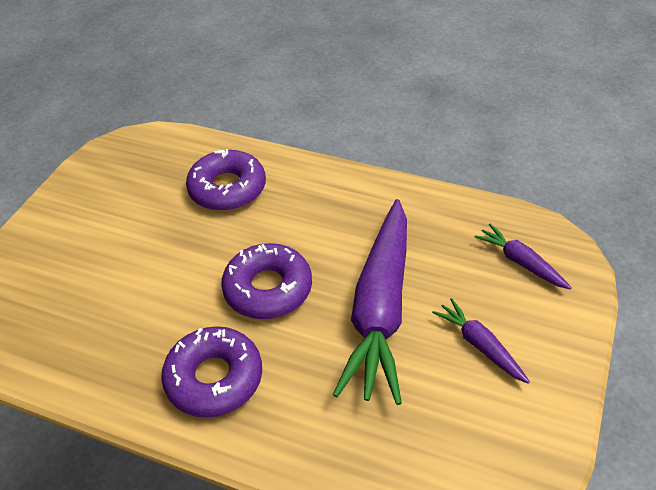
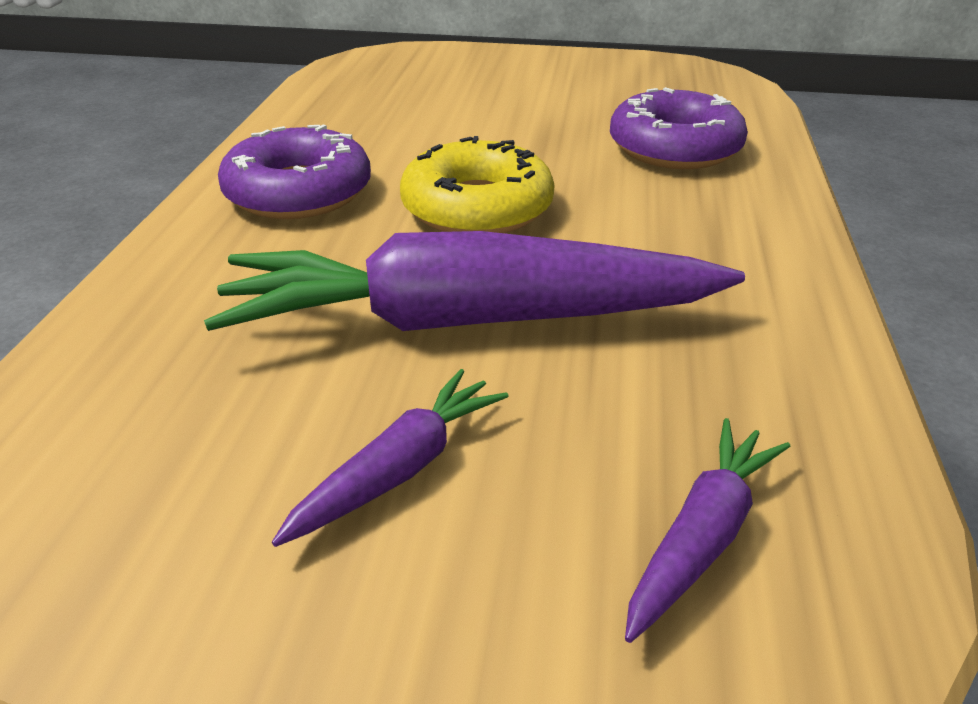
camera: 75 degrees right, 10 degrees down
(268, 289) = (477, 207): purple donut -> yellow donut

